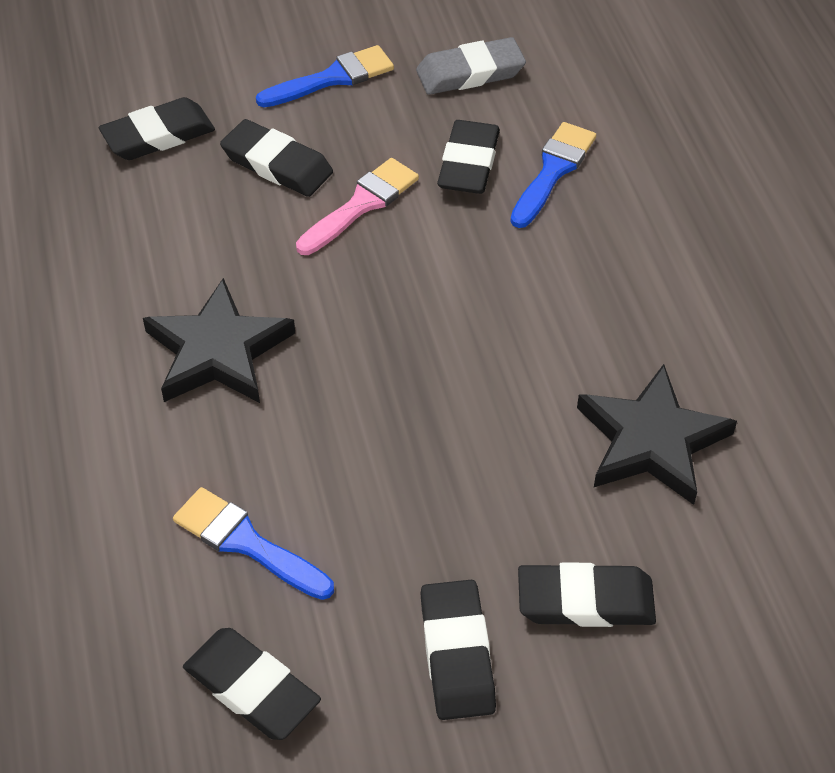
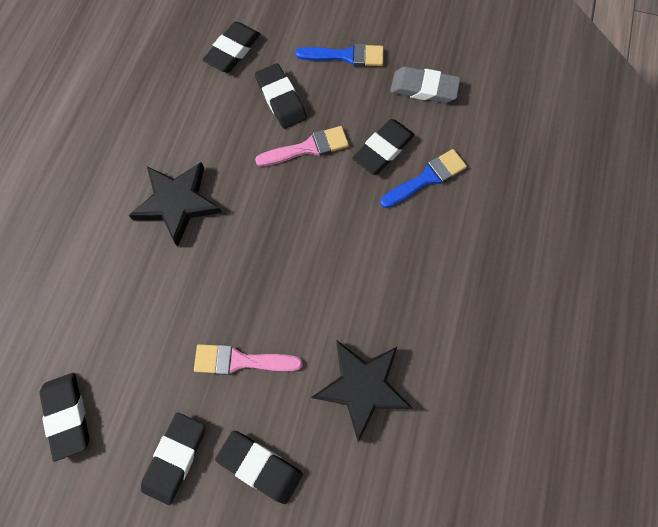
camera: 30 degrees right, 20 degrees up
(158, 135) = (233, 50): black eraser -> black eraser turned 60 degrees counterclockwise
(247, 543) = (118, 328): blue brush -> none
(461, 493) = (241, 360): none -> pink brush

